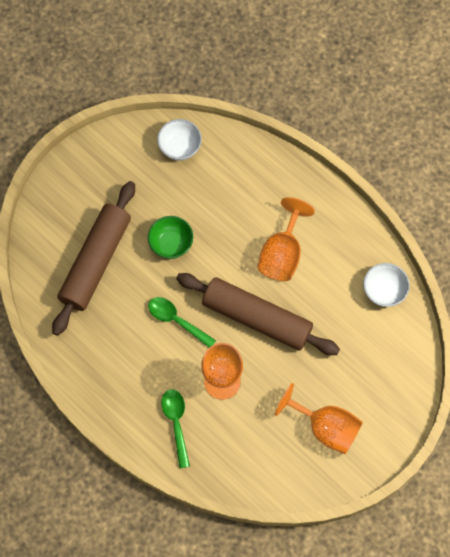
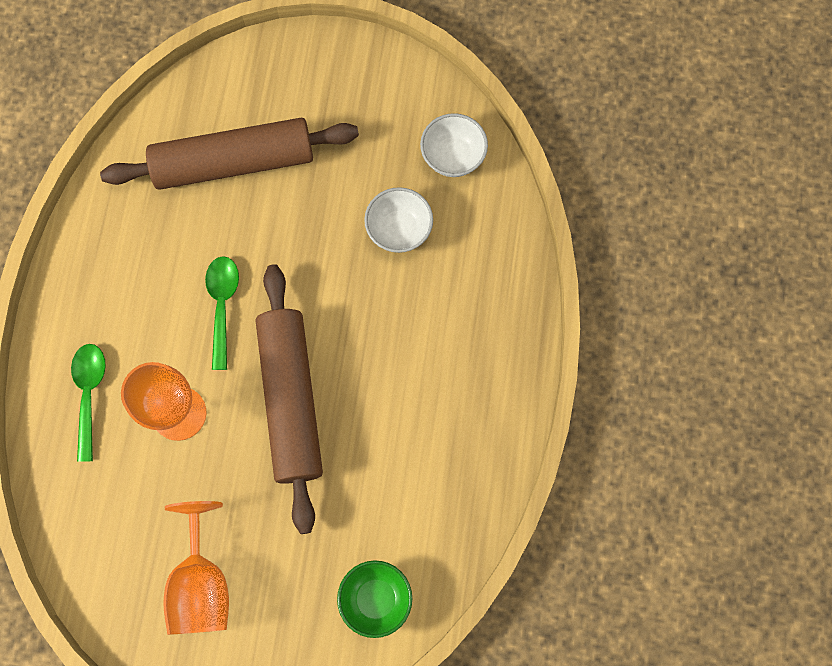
camera: 55 degrees right, 5 degrees up
(171, 244) = (318, 232): green bowl -> green bowl (376, 598)
(176, 423) = (89, 394): green spoon -> green spoon turned 45 degrees counterclockwise
(282, 254) = (399, 373): orange goblet -> none
(384, 291) = (439, 536): white bowl -> white bowl (399, 230)

